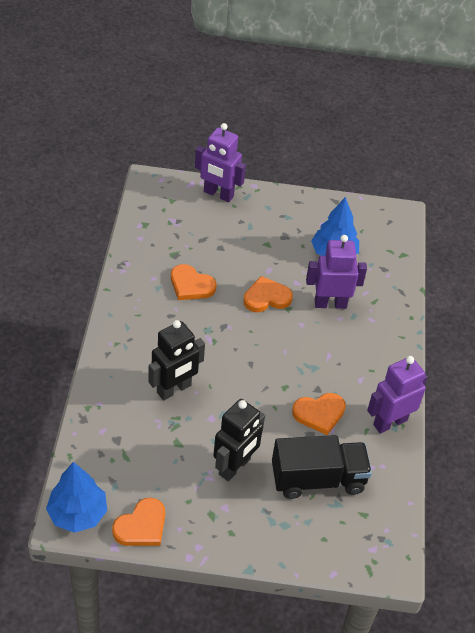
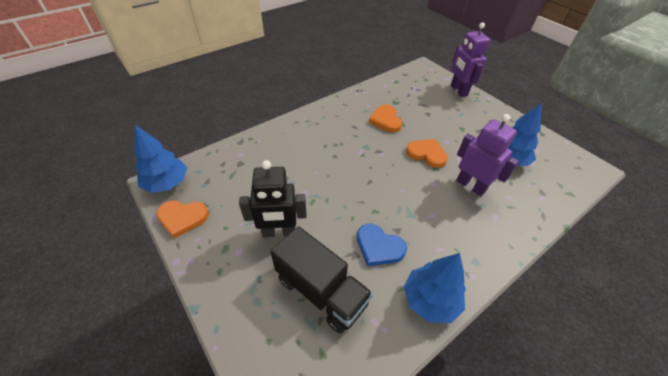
camera: 50 degrees right, 0 degrees up
(174, 389) = (305, 162): black robot -> none
(319, 414) = (379, 247): orange heart -> blue heart
(390, 422) = (430, 300): purple robot -> blue tree

